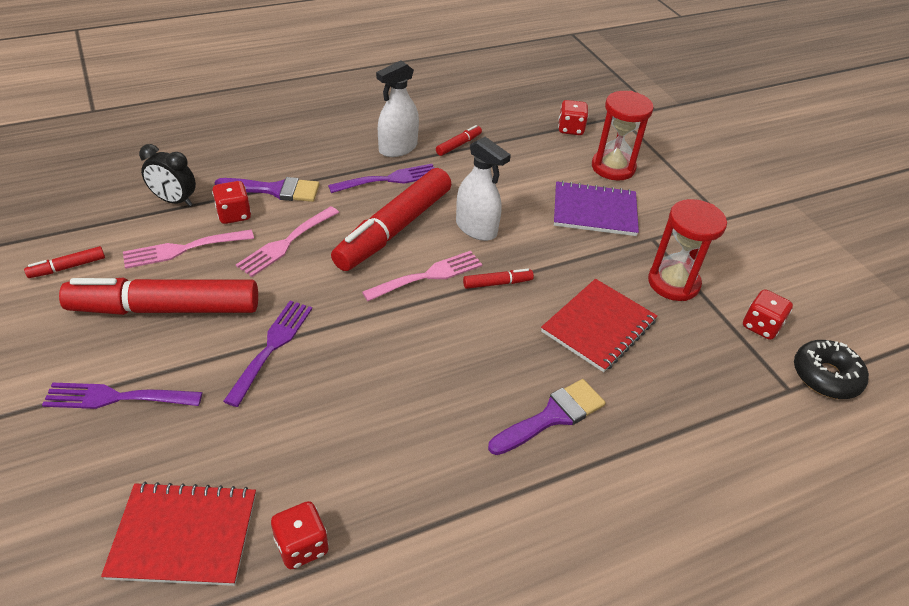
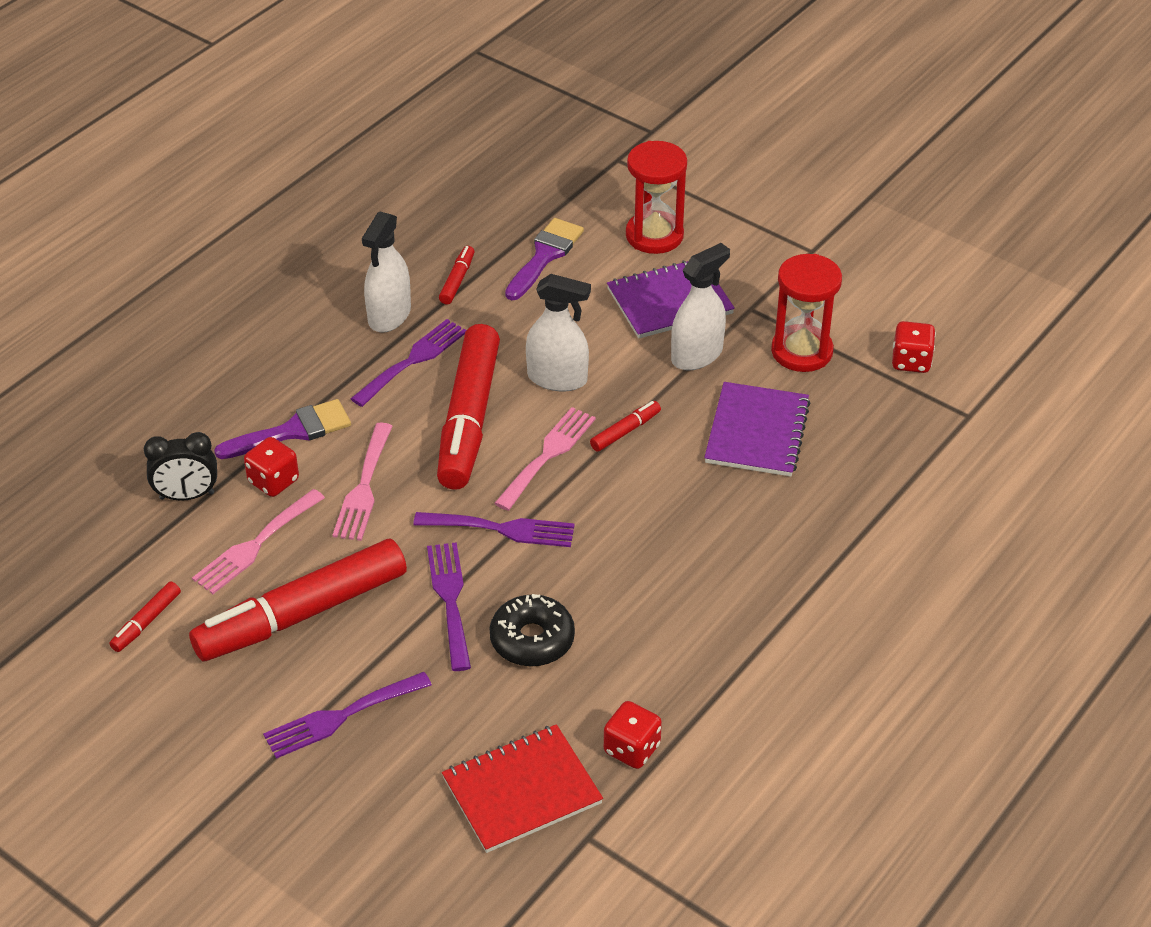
camera: 25 degrees left, 0 degrees up
(353, 313) = (502, 529): none -> purple fork
(552, 416) = (770, 539): purple brush -> purple brush (545, 256)
(570, 129) = (572, 202): red dice -> none
(589, 253) = (697, 355): none -> white spray bottle
(598, 326) = (757, 432): red notebook -> purple notebook
(825, 376) = (994, 387): black donut -> black donut (532, 639)

